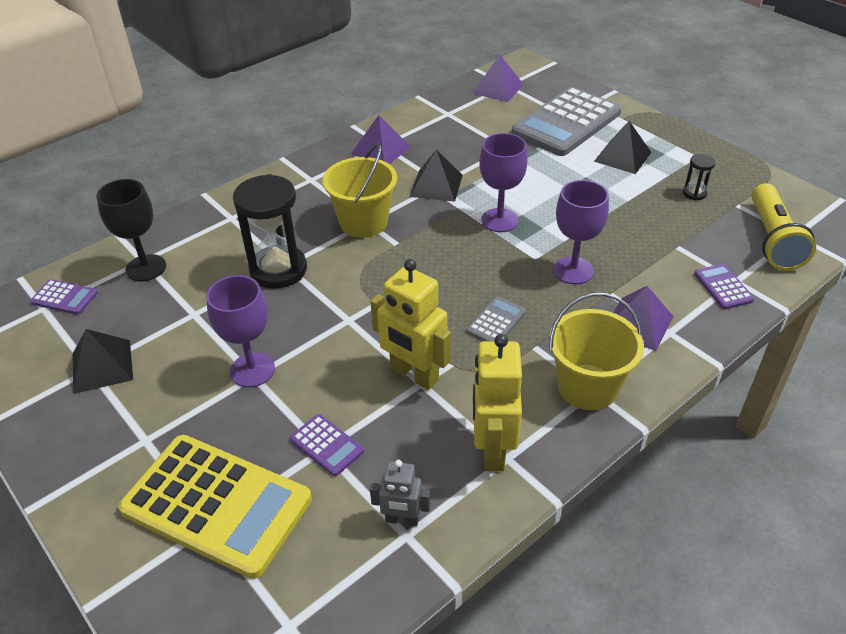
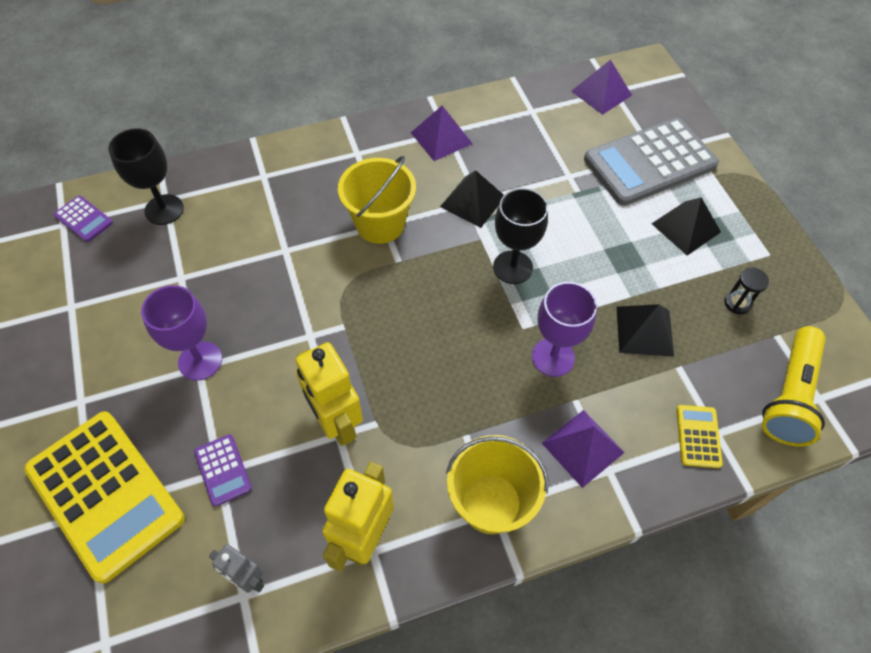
camera: 20 degrees right, 15 degrees up
(102, 366) = (81, 307): black pyramid -> black pyramid (644, 331)
(278, 270) = (276, 253): black hourglass -> none
(496, 322) = (444, 391): grey calculator -> none
(499, 220) = (512, 267): purple goblet -> black goblet
(723, 287) = (698, 436): purple calculator -> yellow calculator

